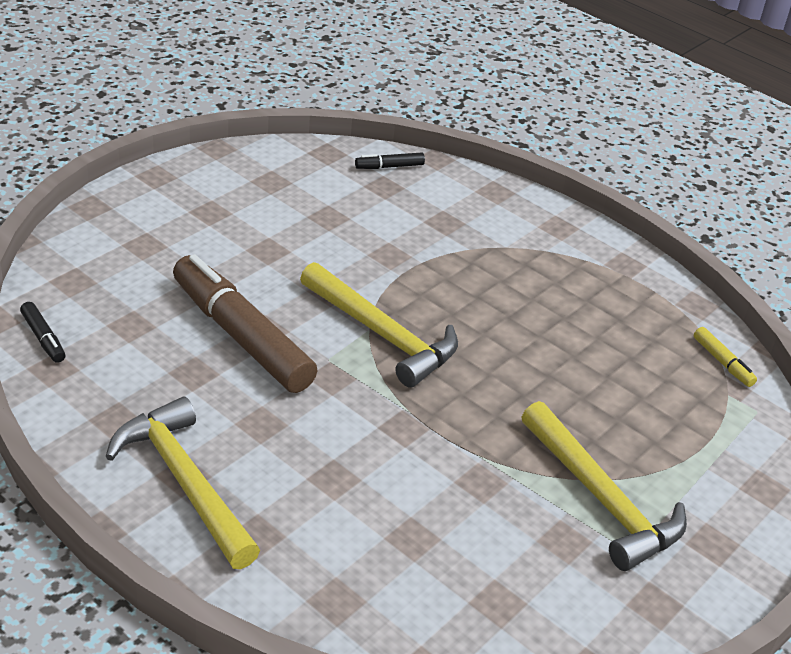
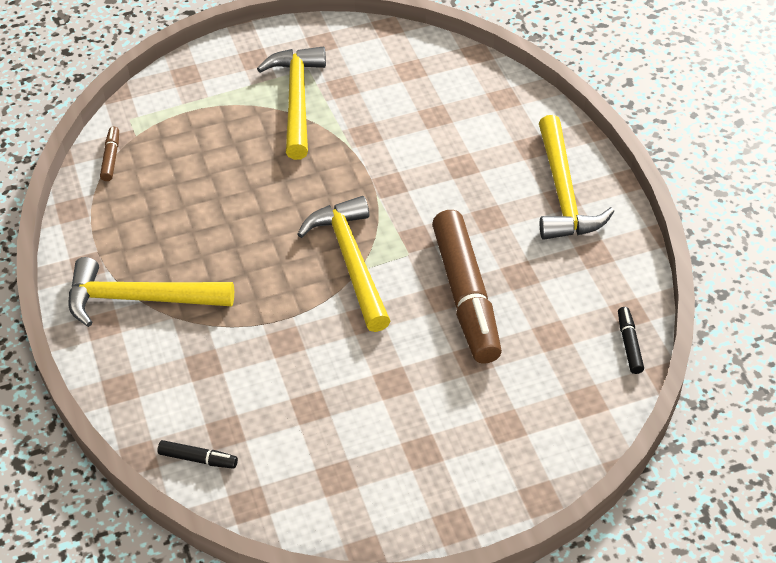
camera: 145 degrees left, 10 degrees up
(548, 251) = (140, 299): none -> yellow hammer
(722, 362) = (111, 158): yellow marker -> brown marker

